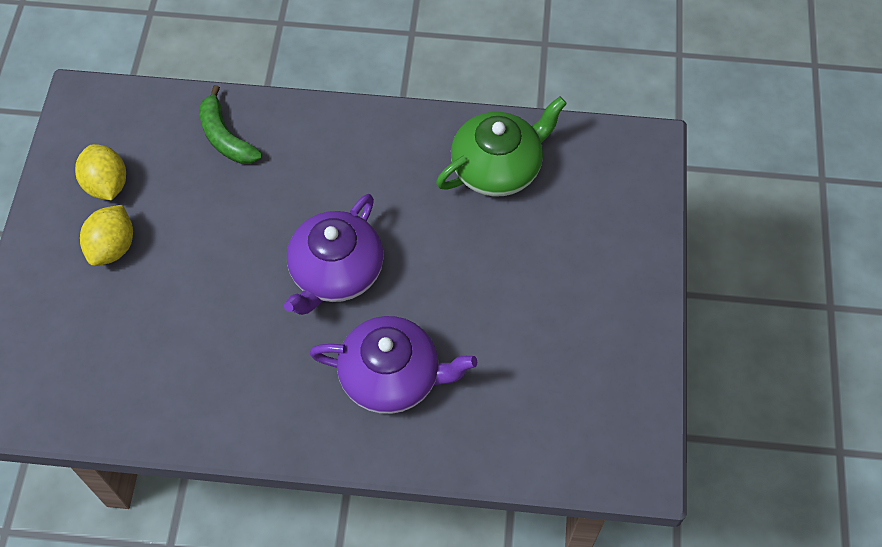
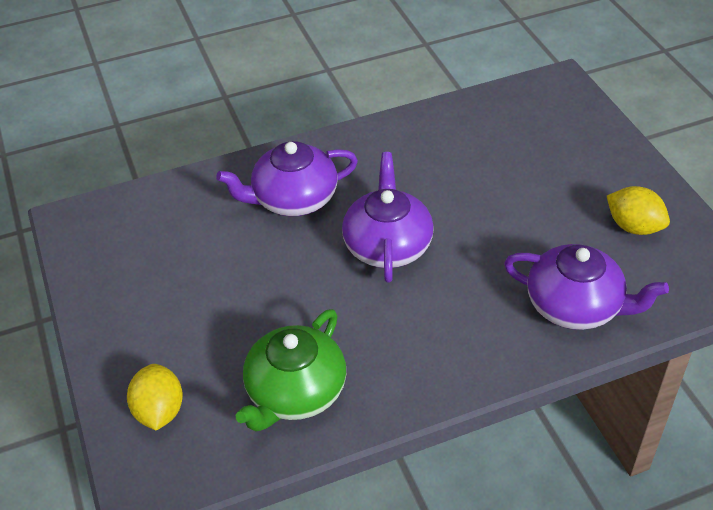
camera: 155 degrees right, 15 degrees down
(113, 247) = (580, 190): yellow lemon -> yellow lemon (159, 411)
(226, 137) = (575, 306): green banana -> purple teapot

